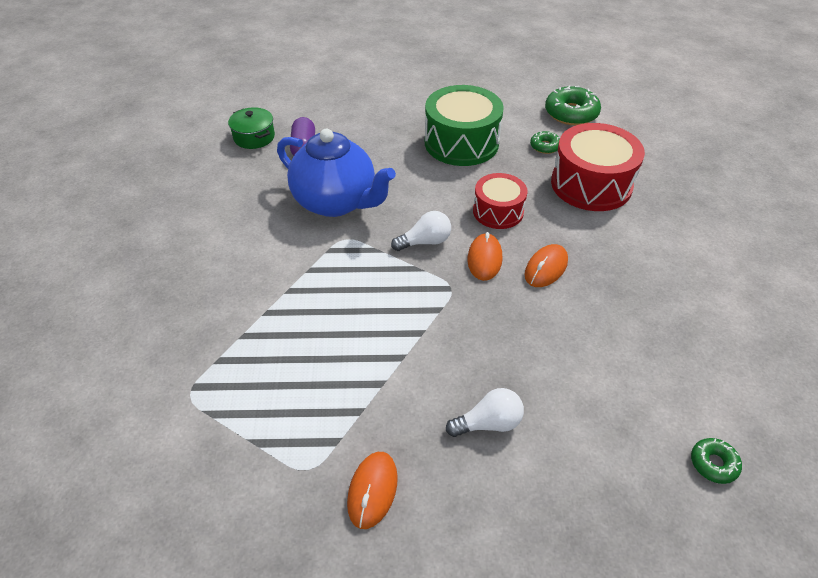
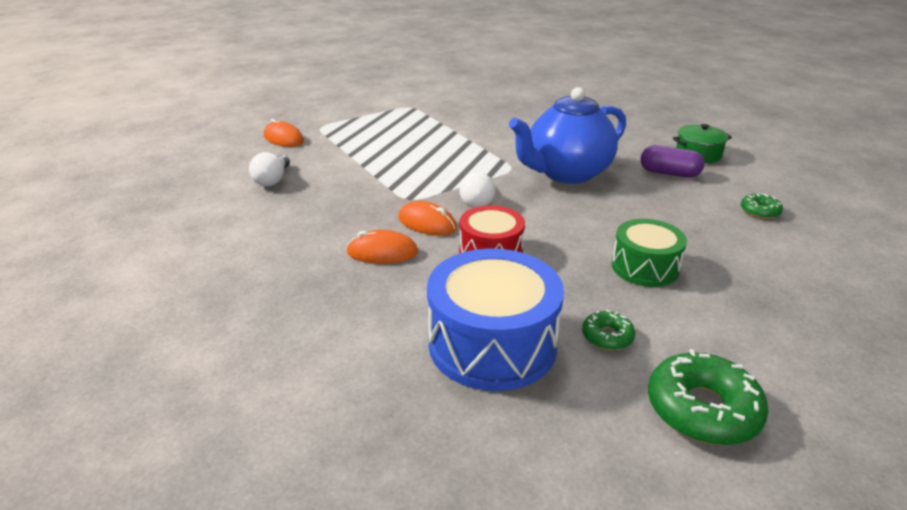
camera: 115 degrees right, 15 degrees down
(461, 143) = (645, 267): green drum -> green drum, size x0.61
(546, 268) = (382, 252): orange mouse -> orange mouse turned 60 degrees counterclockwise
(591, 184) = (492, 344): red drum -> blue drum
(713, 464) = (111, 254): green donut -> green donut (759, 211)

